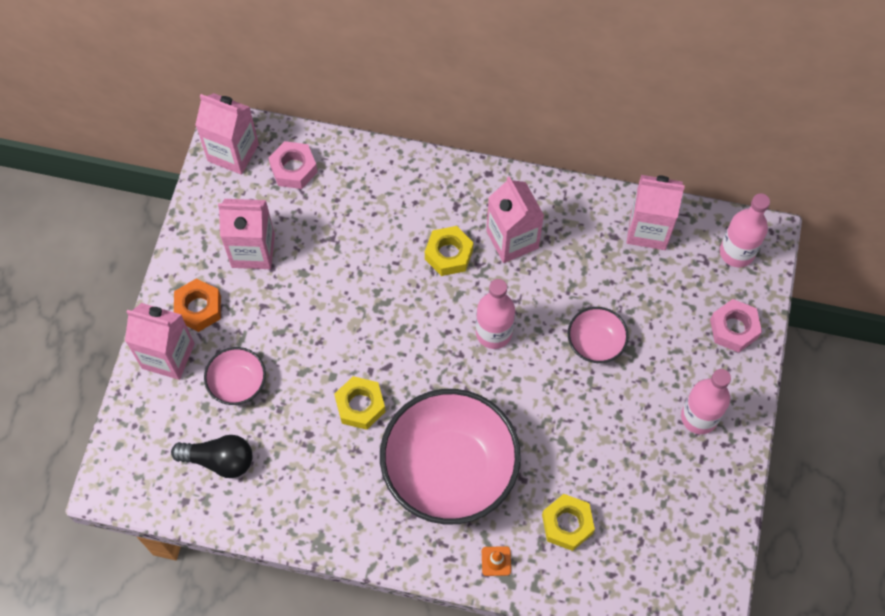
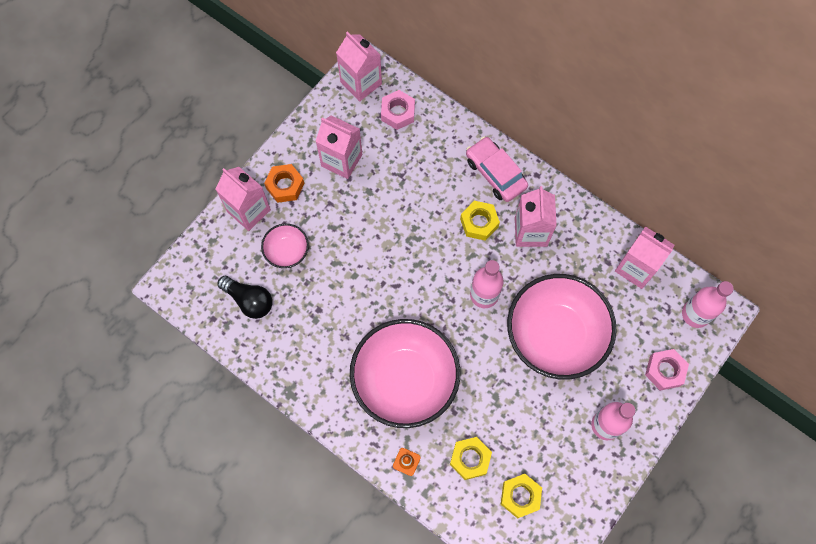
camera: 25 degrees right, 5 degrees up
(360, 405) = (364, 305): yellow nut -> yellow nut (520, 496)
(440, 191) = (495, 173): none -> pink car
(595, 343) = (555, 335): pink bowl -> pink bowl, size x2.18

